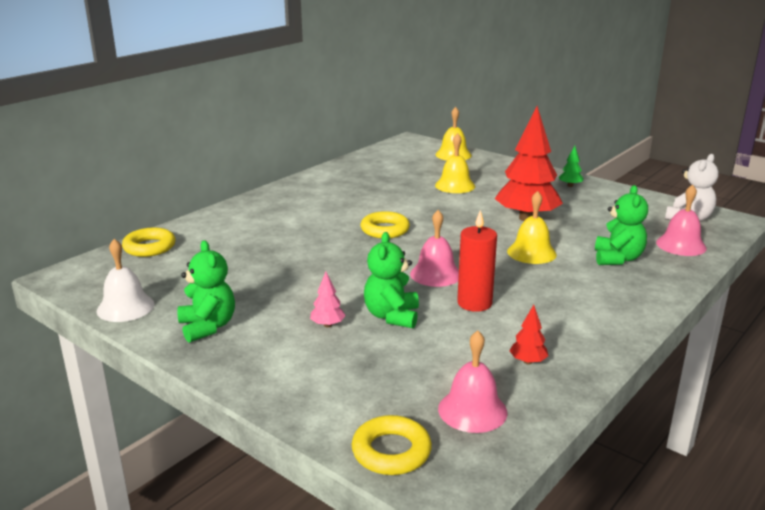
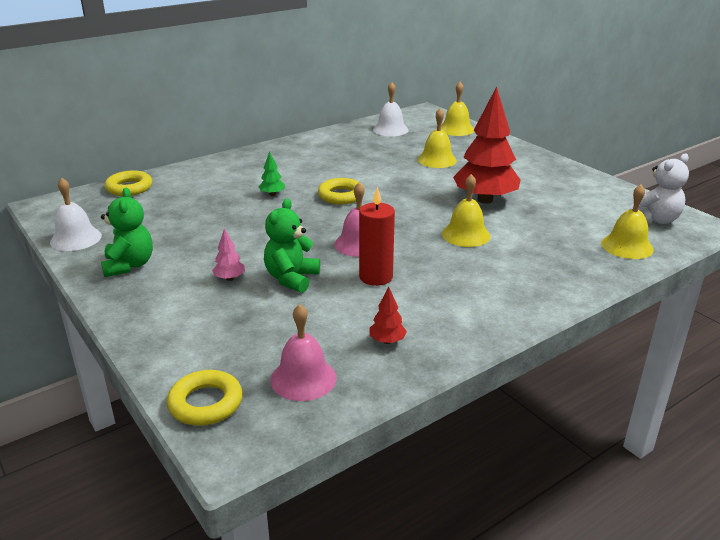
camera: 15 degrees right, 5 degrees up
(389, 161) = (390, 129): none -> white bell
(570, 186) = (552, 172): green tree -> green tree (272, 194)
(617, 259) = (549, 252): green teddy bear -> none
(681, 245) = (627, 246): pink bell -> yellow bell

